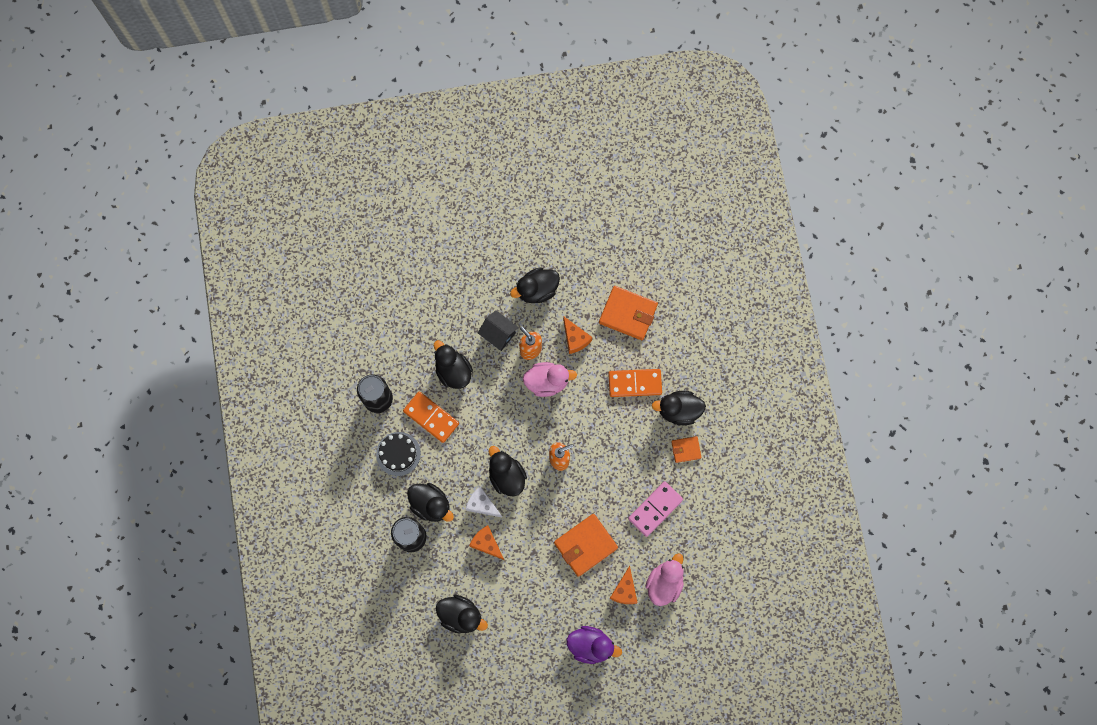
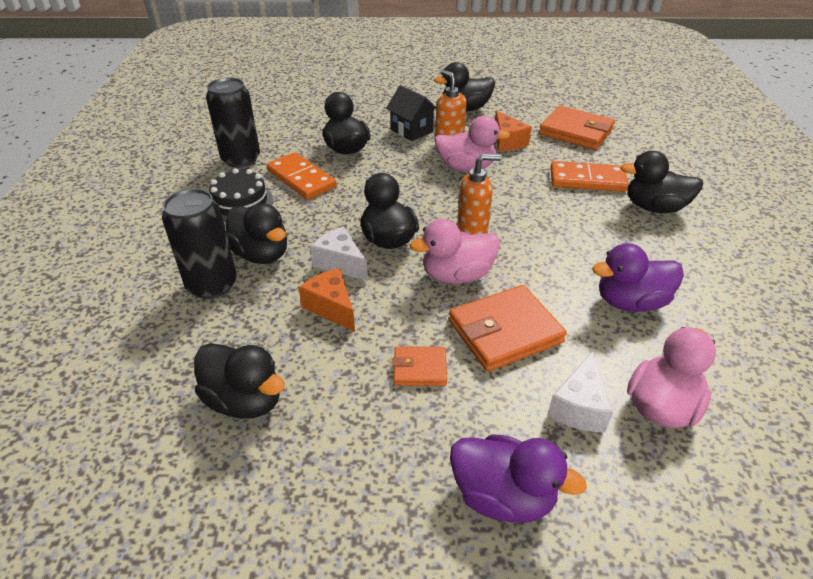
camera: 10 degrees right, 35 degrees down
(554, 503) = (456, 275): none -> pink duck
(624, 590) = (579, 407): orange cheese -> white cheese
(655, 509) = (630, 302): pink domino -> purple duck
(686, 449) = (673, 244): orange wallet -> orange wallet (419, 368)

